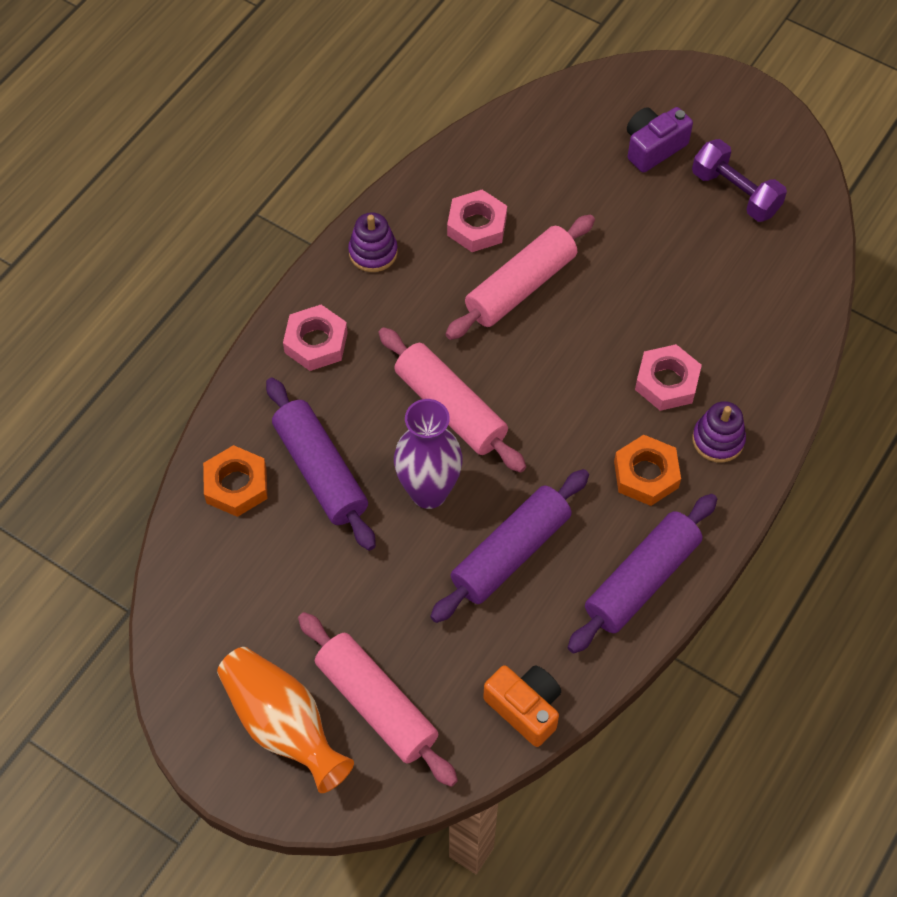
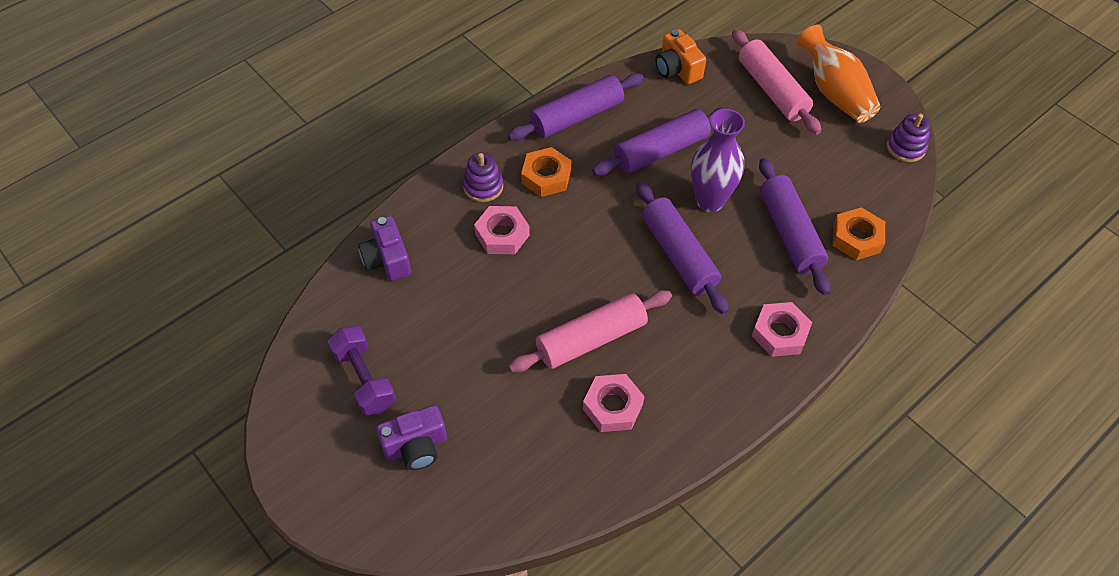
camera: 165 degrees left, 5 degrees down
(373, 252) = (715, 404): purple stacking toy -> purple stacking toy (905, 148)
(451, 408) = (678, 255): pink rolling pin -> purple rolling pin
(782, 319) = (387, 259): none -> purple camera

